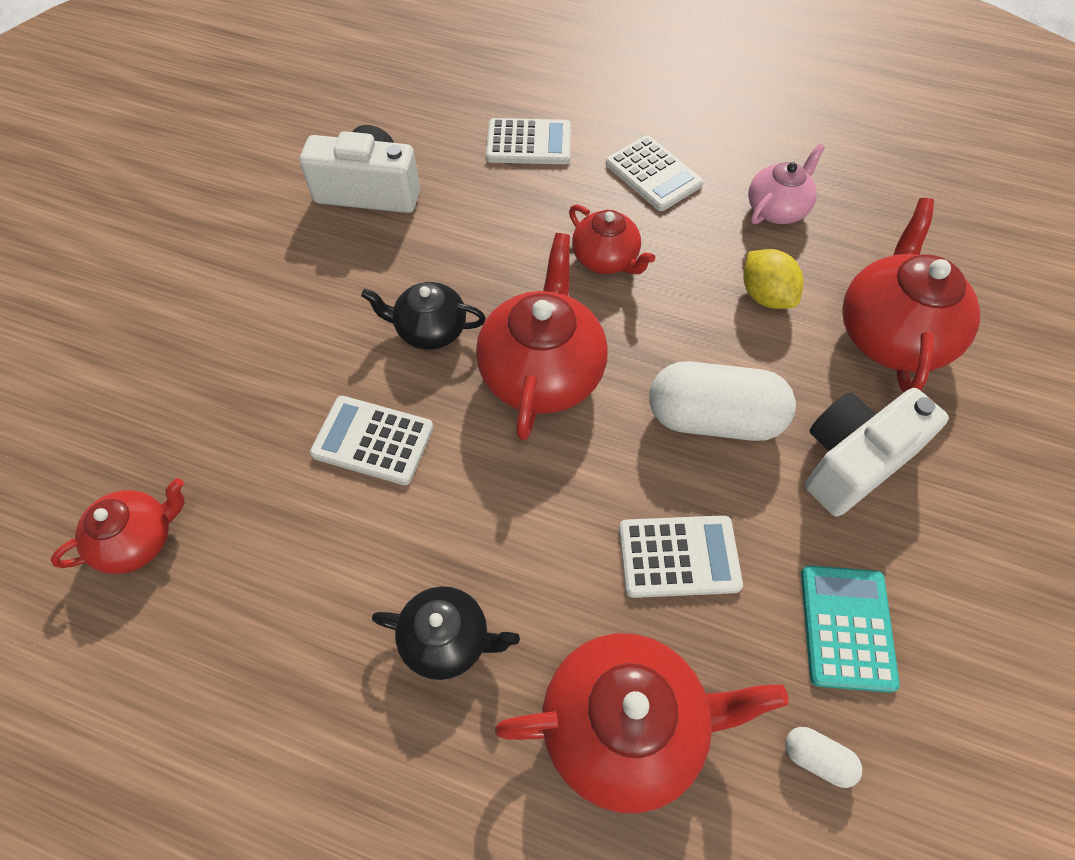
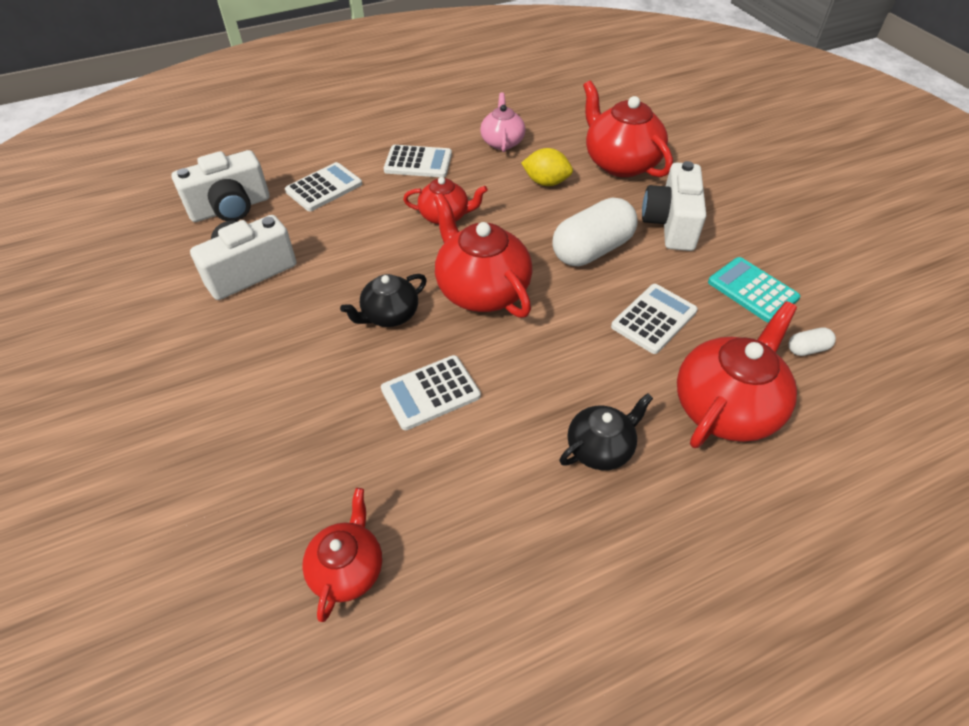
camera: 45 degrees left, 10 degrees down
(426, 110) = (230, 208): none -> white camera

